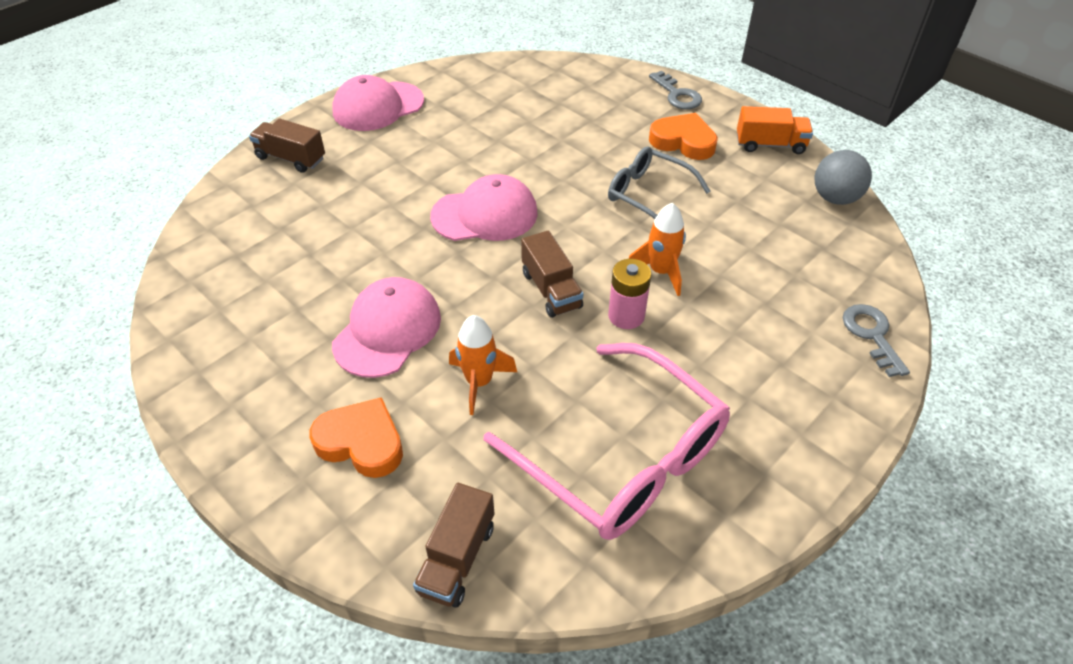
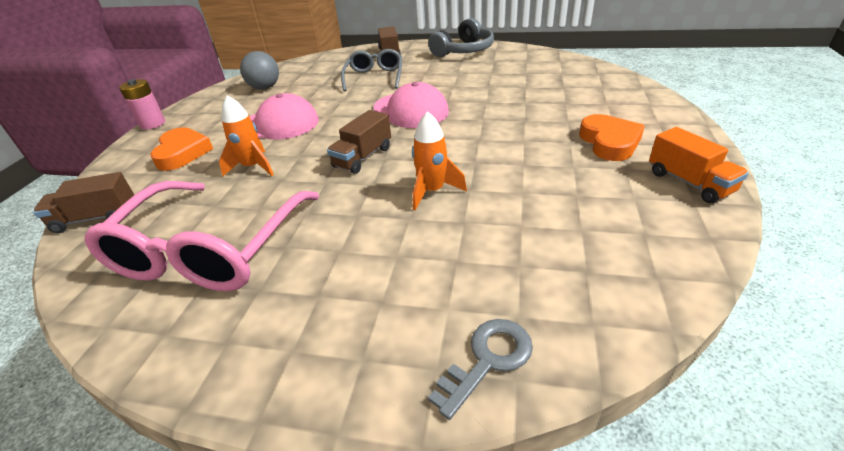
camera: 60 degrees right, 10 degrees down
(378, 106) = (464, 51): pink cap -> grey headphones
(626, 316) = (365, 195): pink battery -> pink battery (152, 124)
(649, 195) = (517, 153): grey glasses -> grey glasses (374, 77)
(677, 95) = (664, 118): grey key -> none
(835, 198) = (680, 251): grey ball -> grey ball (265, 88)

